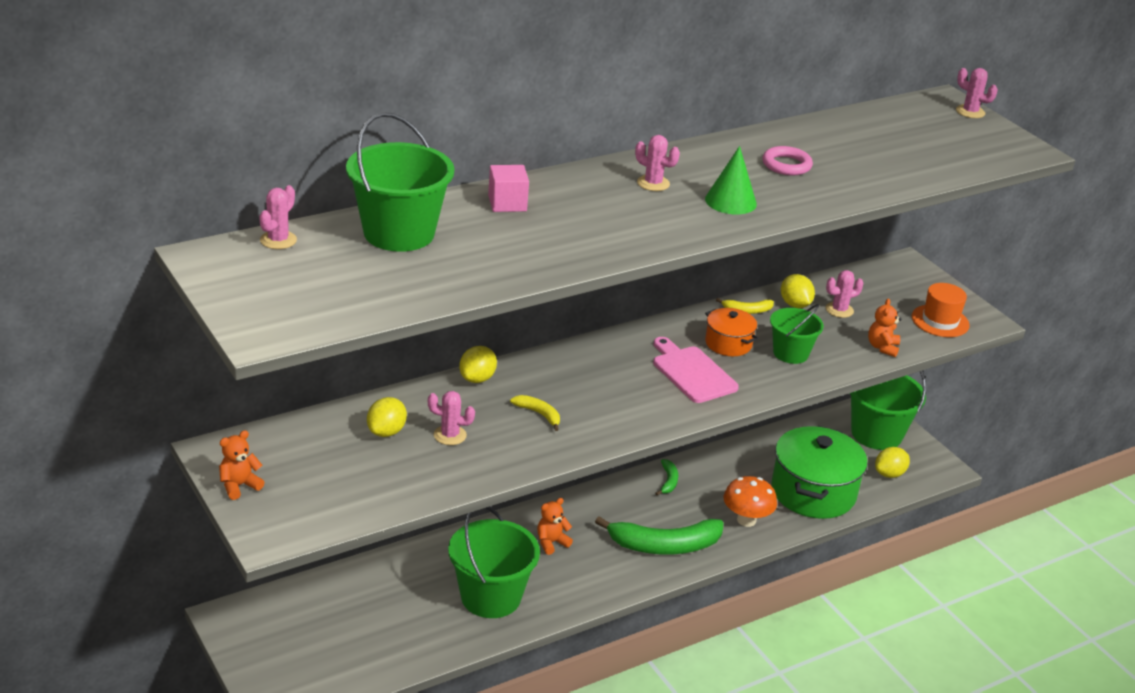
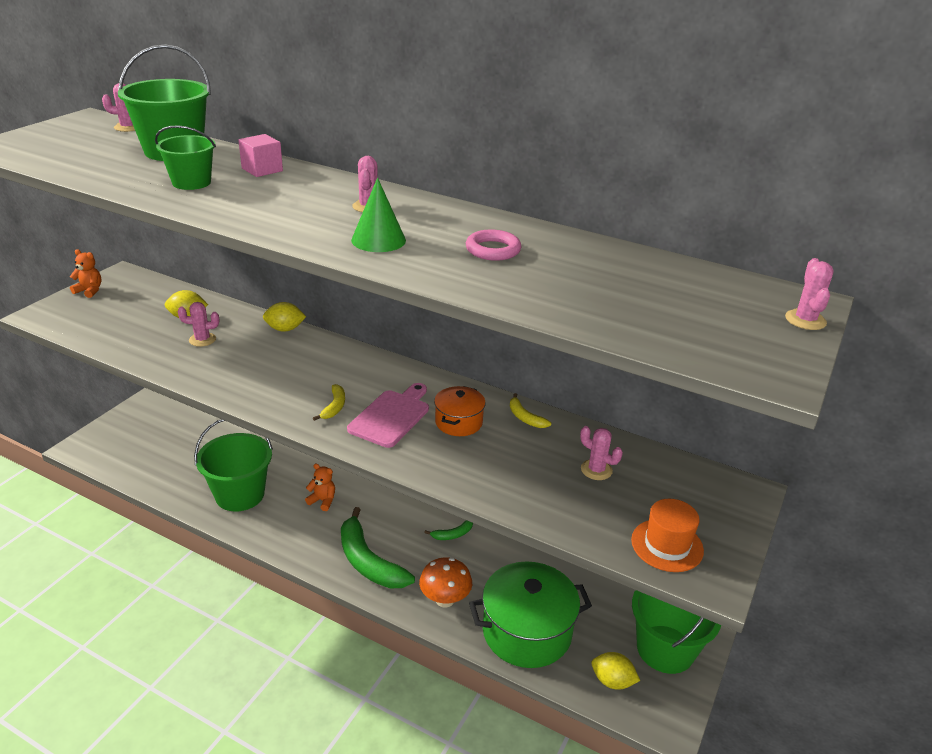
camera: 60 degrees right, 0 degrees up
(450, 435) = (202, 340): pink cactus -> pink cactus turned 75 degrees counterclockwise
(539, 414) = (261, 365): yellow banana -> yellow banana (334, 407)
(790, 353) = (483, 461): green bucket -> green bucket (191, 182)
(795, 304) = (570, 441): yellow lemon -> none
(882, 347) = (562, 516): orange teddy bear -> none

